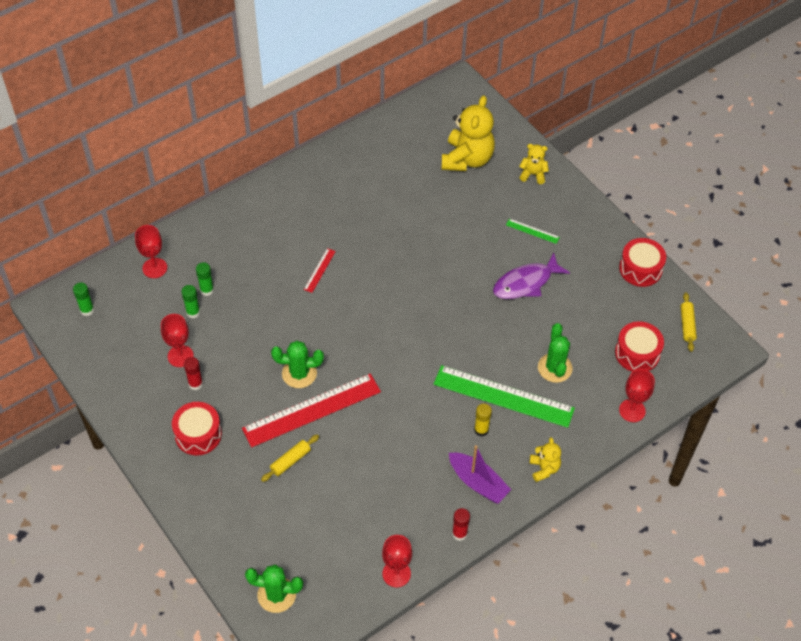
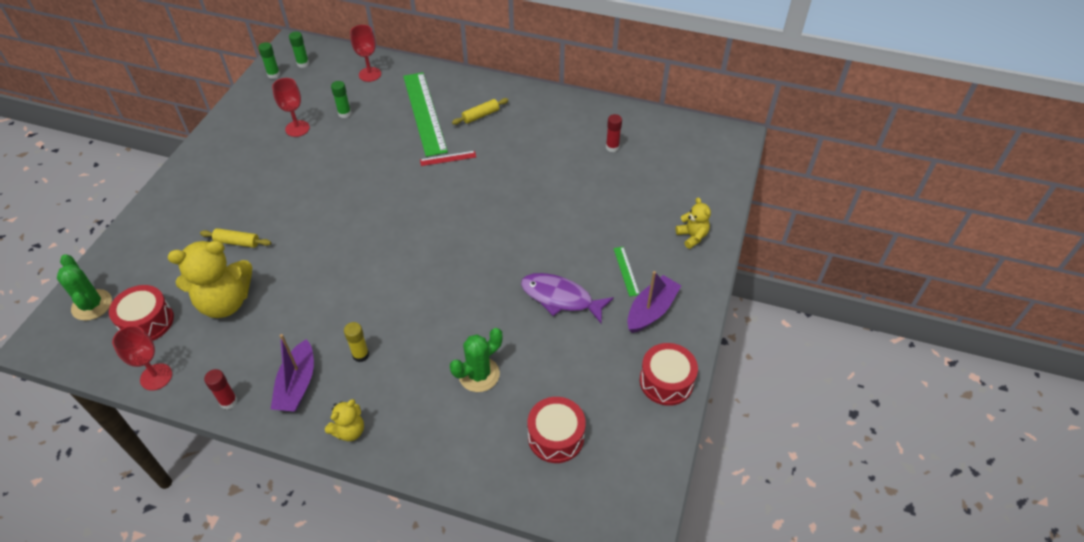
camera: 55 degrees right, 5 degrees down
(195, 384) = (276, 150): red glue stick -> red glue stick (612, 147)
(198, 434) = (228, 176): red drum -> red drum (147, 322)
(207, 290) = (372, 109): green glue stick -> green glue stick (273, 75)
(299, 373) = (331, 201): green cactus -> none
(312, 410) = (299, 228): red ruler -> none
(467, 159) = (659, 184): yellow teddy bear -> yellow teddy bear (225, 302)
(503, 396) = (413, 351): green ruler -> green ruler (424, 113)
(578, 239) = (651, 310): none -> purple boat
(632, 410) = (478, 472): red goblet -> none
(687, 325) = (633, 464): yellow rolling pin -> yellow rolling pin (481, 115)

